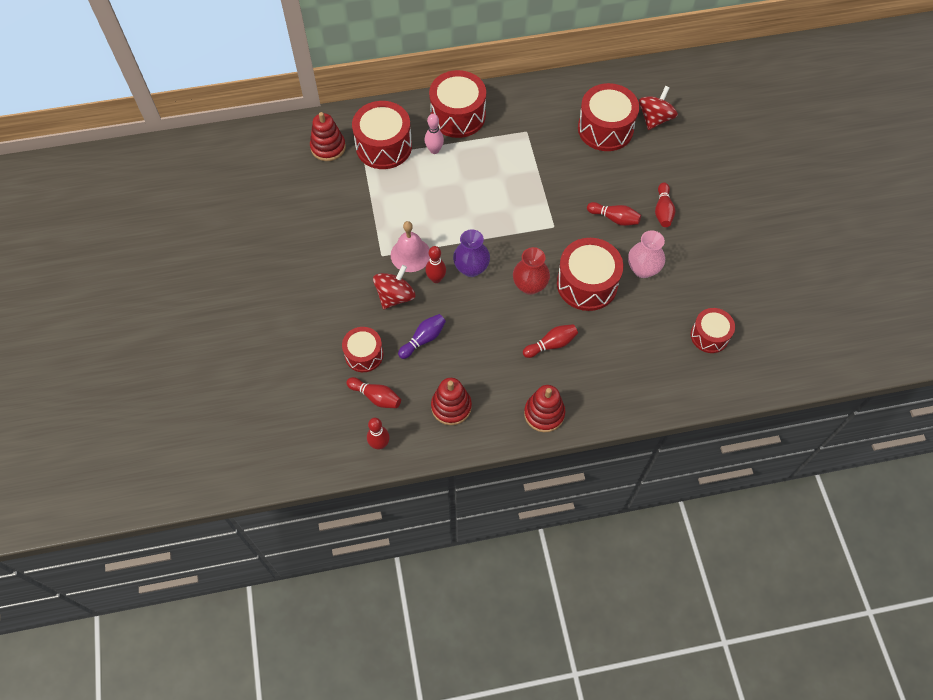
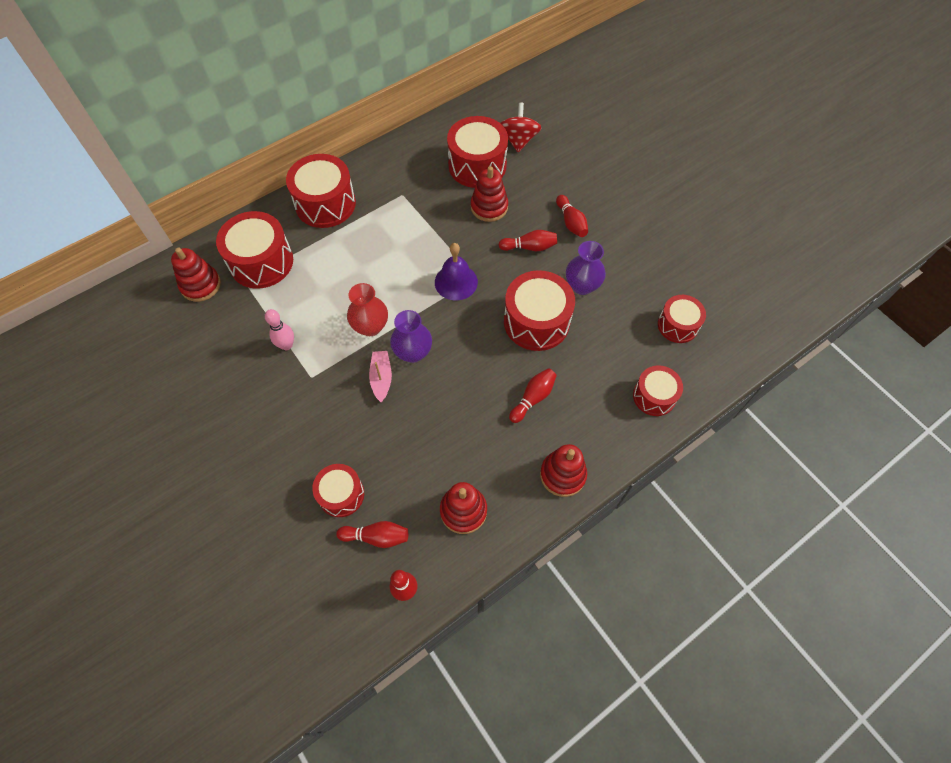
camera: 25 degrees left, 0 degrees up
(395, 296) = (346, 415): red spinning top -> none
(410, 254) = (342, 364): pink bell -> none
(423, 339) = (398, 449): purple bowling pin -> none
(434, 150) = (317, 246): pink bowling pin -> pink bowling pin (286, 345)
(436, 278) = (381, 378): red bowling pin -> pink boat
(530, 286) = (481, 346): red vase -> red vase (370, 326)
(535, 224) = (456, 282): none -> purple bell
(596, 170) = (489, 207): none -> red stacking toy
(643, 269) = (582, 286): pink vase -> purple vase
(655, 385) = (654, 396): none -> red drum

